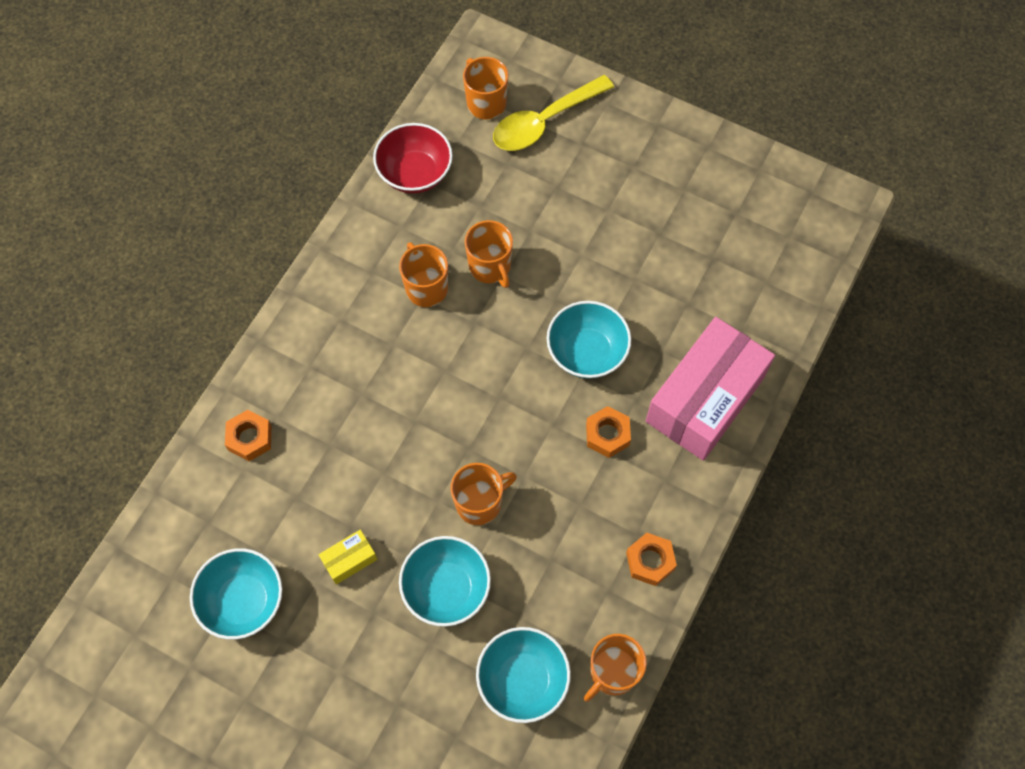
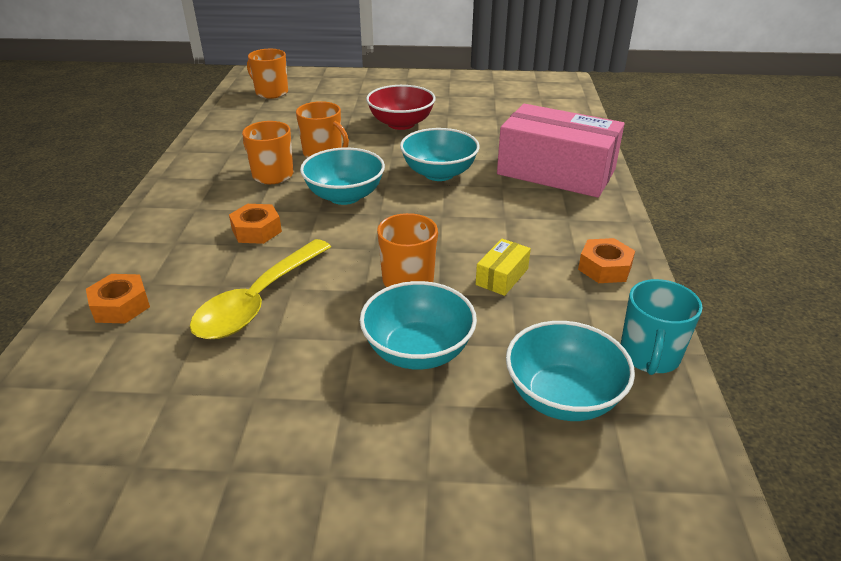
camera: 25 degrees left, 30 degrees down
(243, 601) = (157, 449): turquoise bowl -> turquoise bowl (345, 196)
(349, 560) = (288, 364): yellow box -> yellow box (502, 277)
(415, 173) = (229, 128): red bowl -> red bowl (401, 124)
(544, 122) = (322, 91): yellow spoon -> yellow spoon (258, 301)
(607, 435) = (495, 208): orange nut -> orange nut (256, 230)
(612, 672) = (649, 356): orange mug -> turquoise mug
(705, 399) = (556, 172): pink box -> pink box turned 75 degrees counterclockwise

